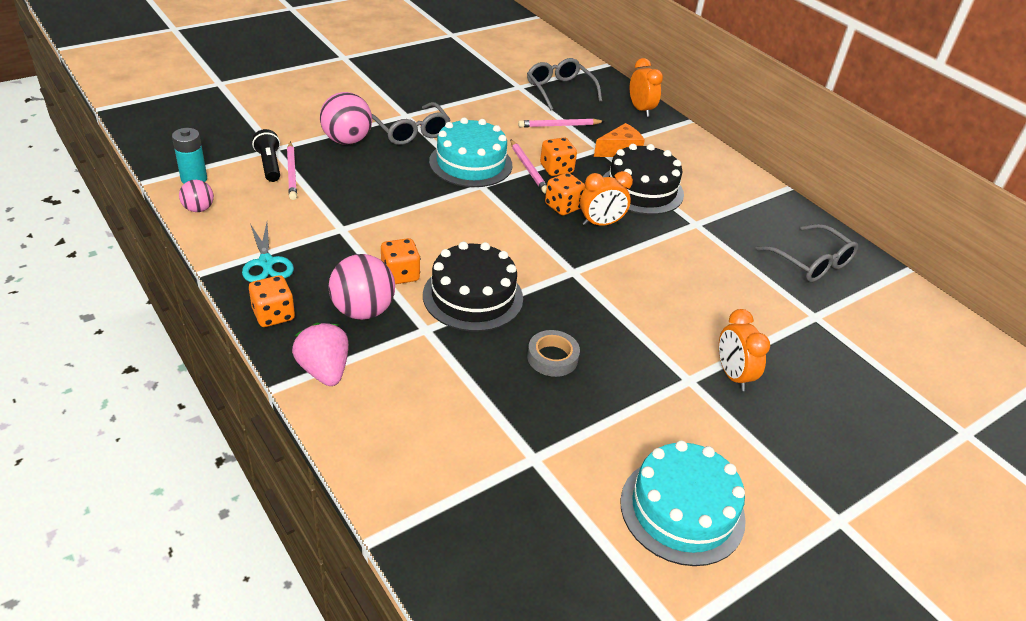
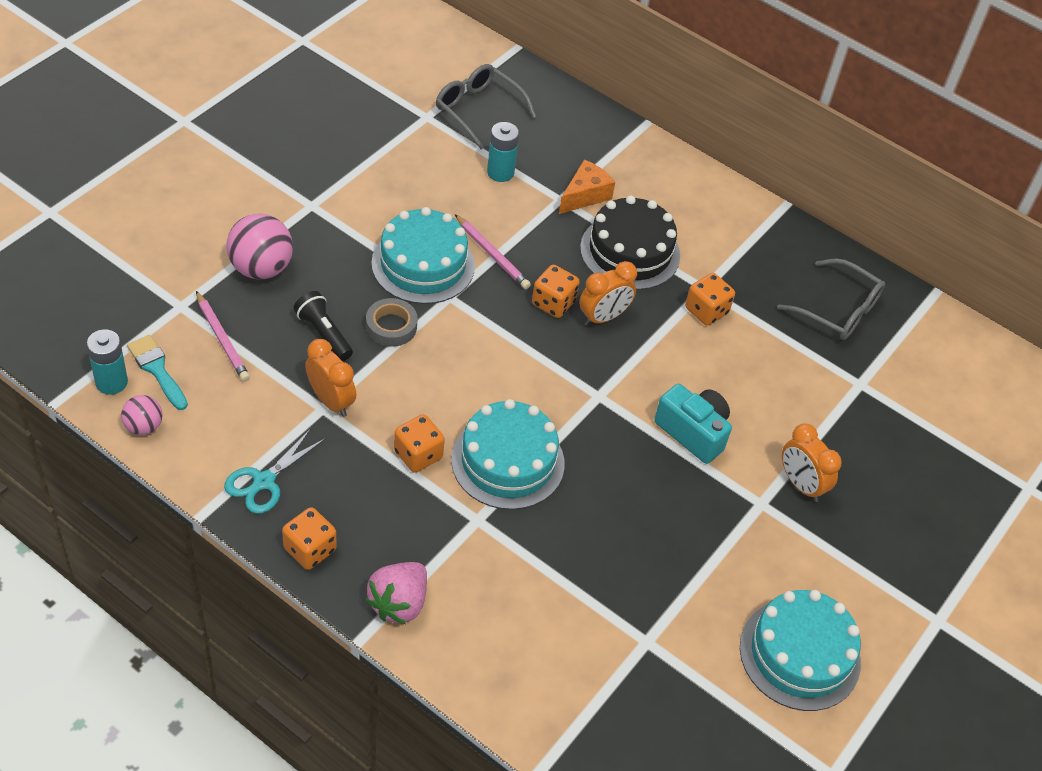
camera: 20 degrees left, 10 degrees up
(232, 179) = (157, 369): none -> turquoise brush
(266, 262) = (264, 481): turquoise scissors -> turquoise scissors turned 75 degrees clockwise
(269, 165) = (189, 334): black flashlight -> black flashlight (324, 334)
(324, 370) = (399, 603): pink strawberry -> pink strawberry turned 105 degrees counterclockwise
(363, 311) = (401, 515): pink ball -> none
(411, 132) = (331, 232): grey glasses -> none
(473, 296) = (508, 461): black cake -> turquoise cake
(552, 357) = (620, 516): grey tape -> grey tape (391, 326)
(556, 169) = (524, 246): orange dice -> orange dice (706, 311)
(559, 125) = (500, 172): pink pencil -> turquoise battery
(640, 109) = (585, 118): orange clock -> orange clock (331, 401)
(646, 315) = (693, 432): none -> turquoise camera

